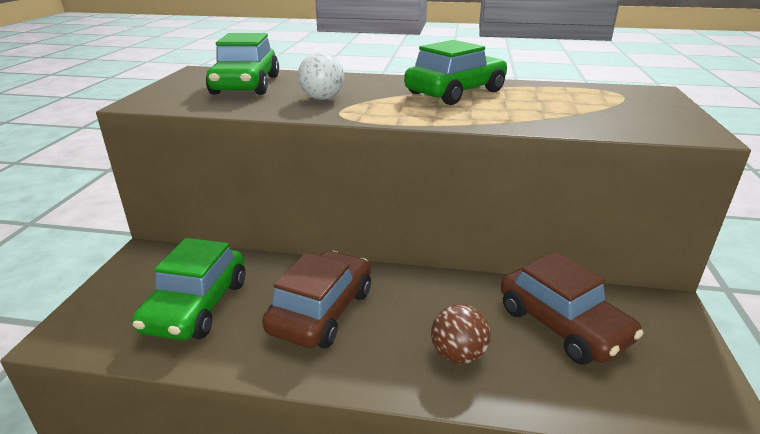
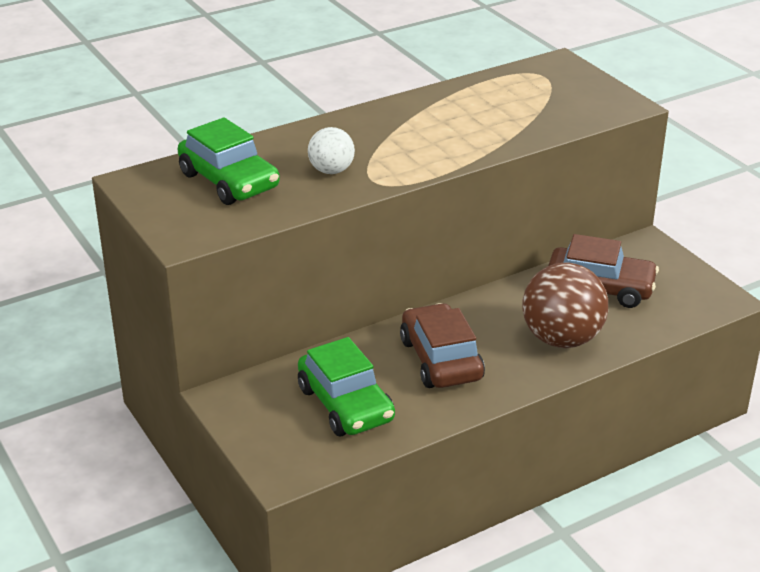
camera: 40 degrees left, 5 degrees up
(455, 92) = (422, 120): green car -> none
(458, 355) = (562, 339): brown ball -> brown ball, size x1.82

